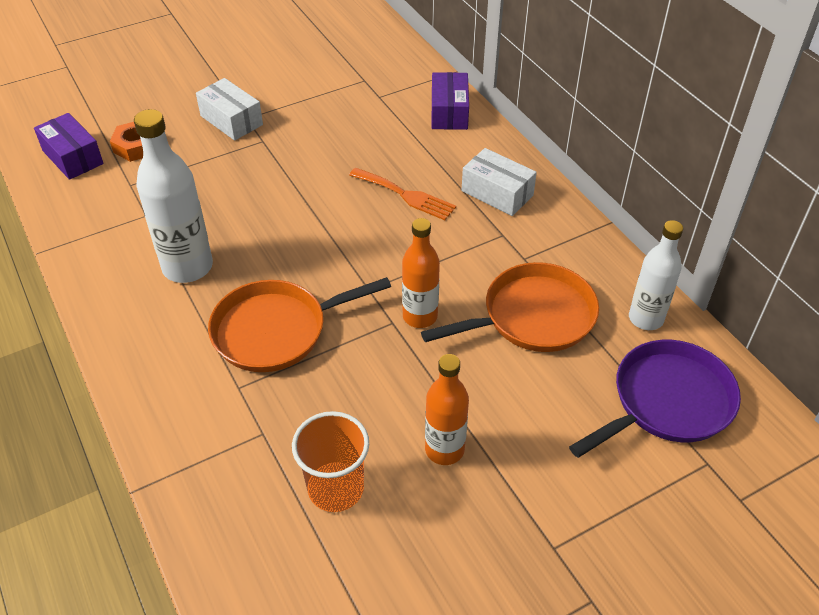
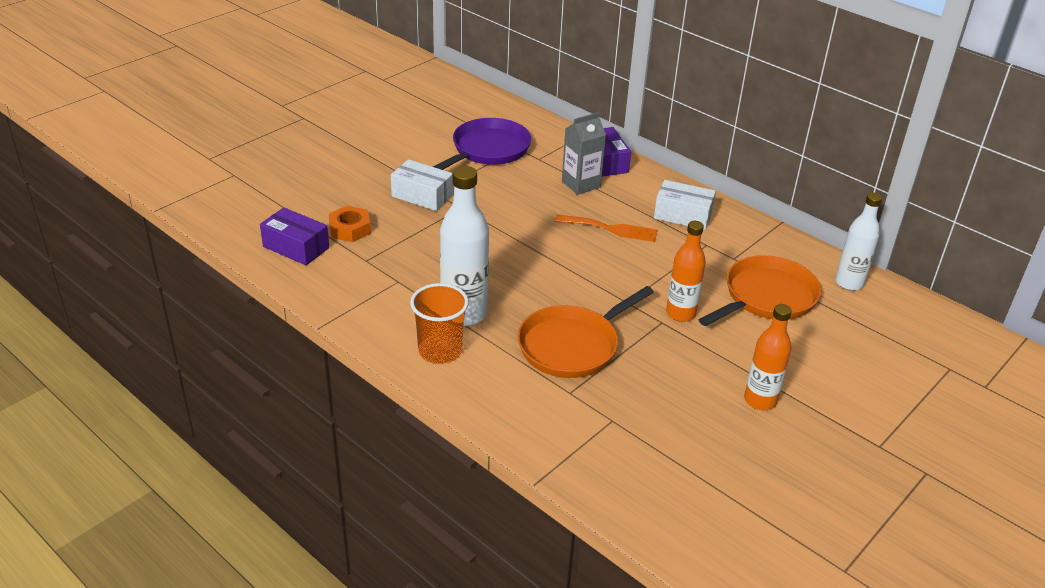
camera: 20 degrees left, 10 degrees down
(336, 488) = (696, 444): orange cup -> orange cup (440, 351)
(406, 135) = (581, 184): none -> grey carton
(667, 402) = (898, 335): purple pan -> purple pan (488, 150)

